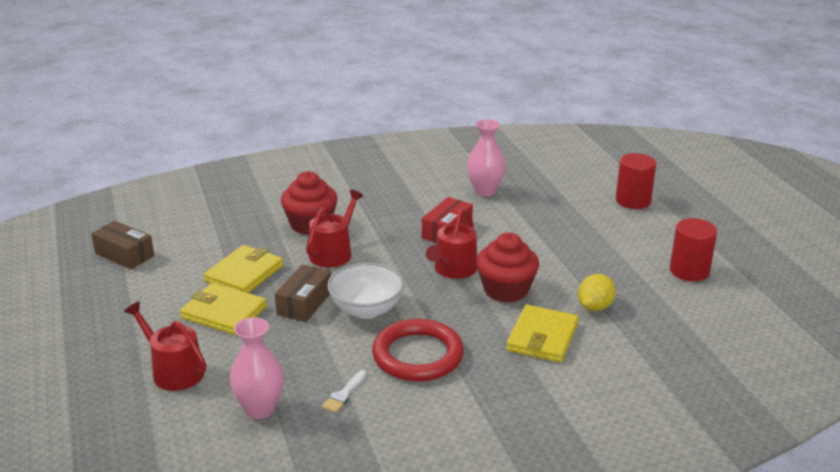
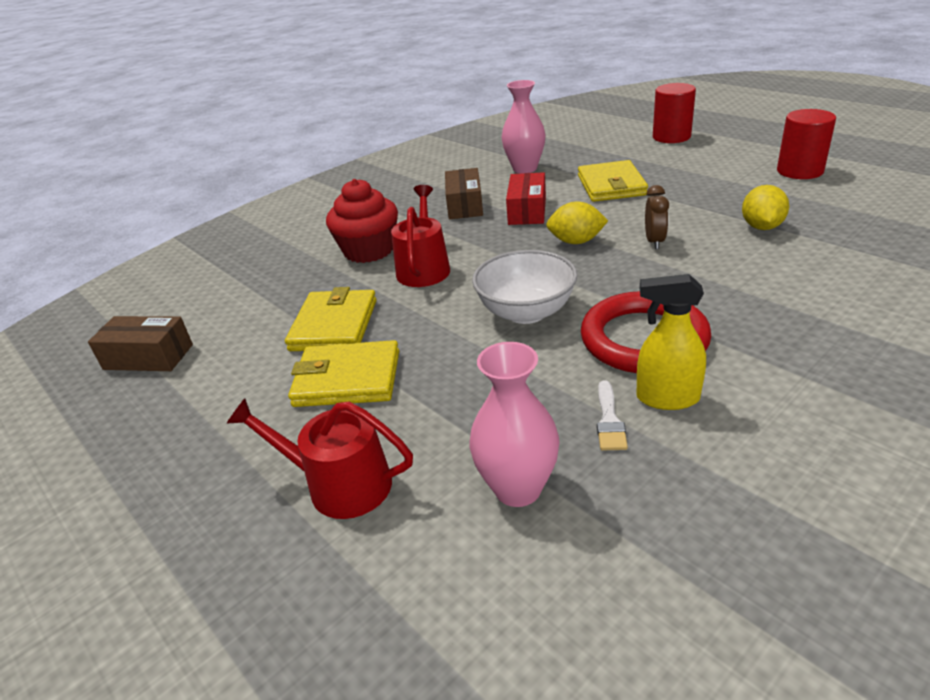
camera: 20 degrees left, 5 degrees up
(304, 303) = (443, 331): brown box -> brown box (465, 205)
(390, 395) = (667, 398): none -> yellow spray bottle
(453, 269) = (576, 241): red watering can -> yellow lemon
(506, 290) = (654, 241): red cupcake -> brown clock
(542, 337) = (751, 271): yellow wallet -> yellow wallet (611, 185)

